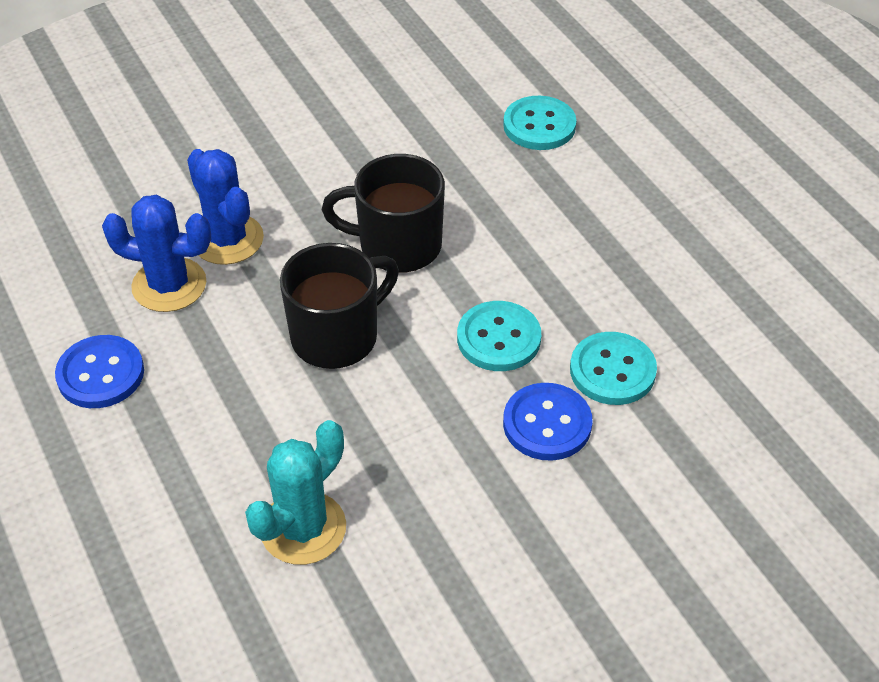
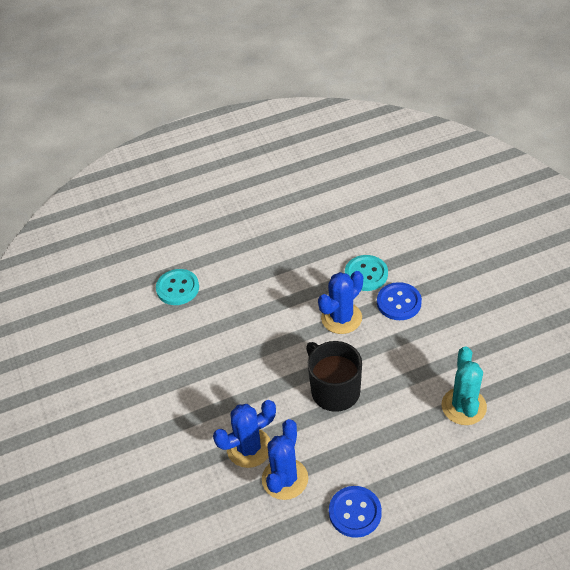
camera: 80 degrees left, 0 degrees up
(303, 528) = (463, 406): turquoise cactus -> turquoise cactus turned 45 degrees clockwise
(397, 246) = (267, 360): black mug -> none
(498, 338) = (341, 318): turquoise button -> blue cactus

